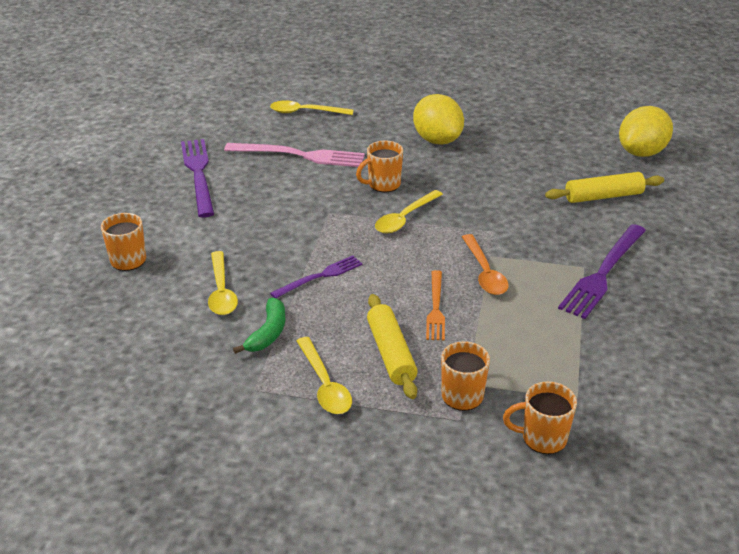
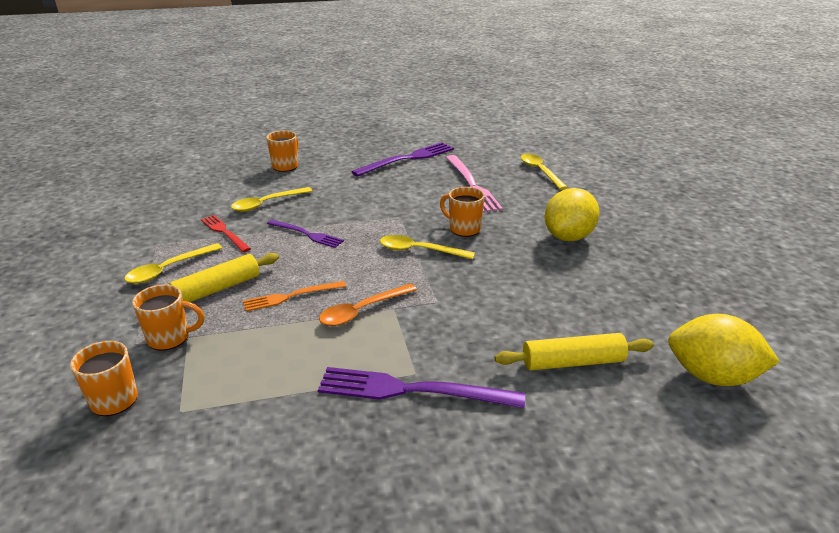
camera: 65 degrees right, 5 degrees down
(268, 333) = (224, 232): green banana -> red fork
(603, 196) = (573, 362): yellow rolling pin -> yellow rolling pin turned 60 degrees counterclockwise

